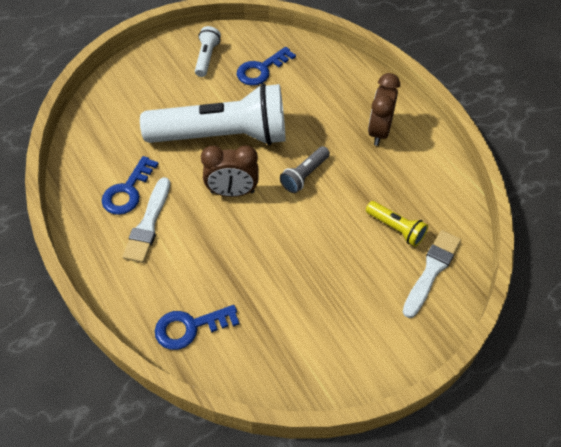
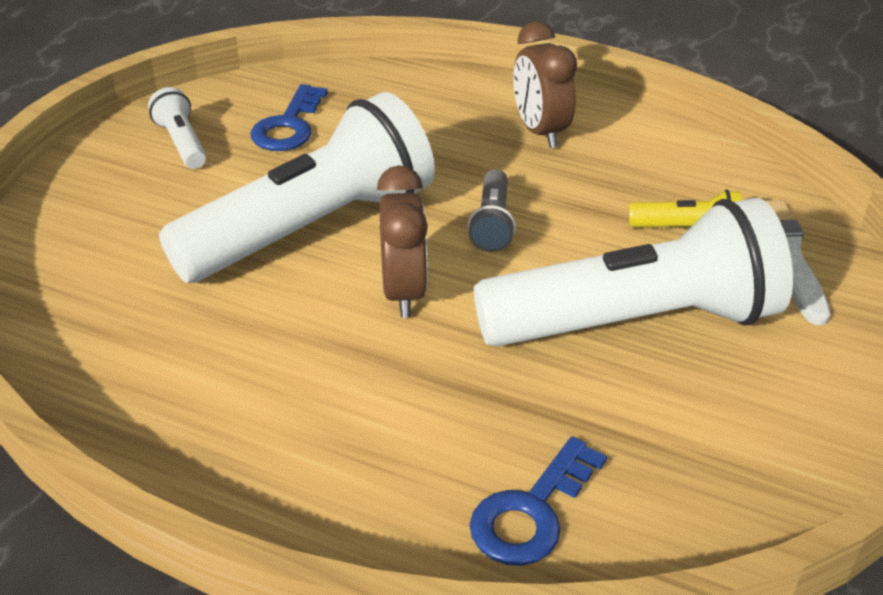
camera: 35 degrees left, 15 degrees down
(128, 191) = (217, 372): blue key -> none
(148, 224) = (303, 400): white brush -> none
(232, 192) = (403, 292): brown clock -> brown clock turned 60 degrees counterclockwise
(320, 264) = (636, 321): none -> white flashlight

